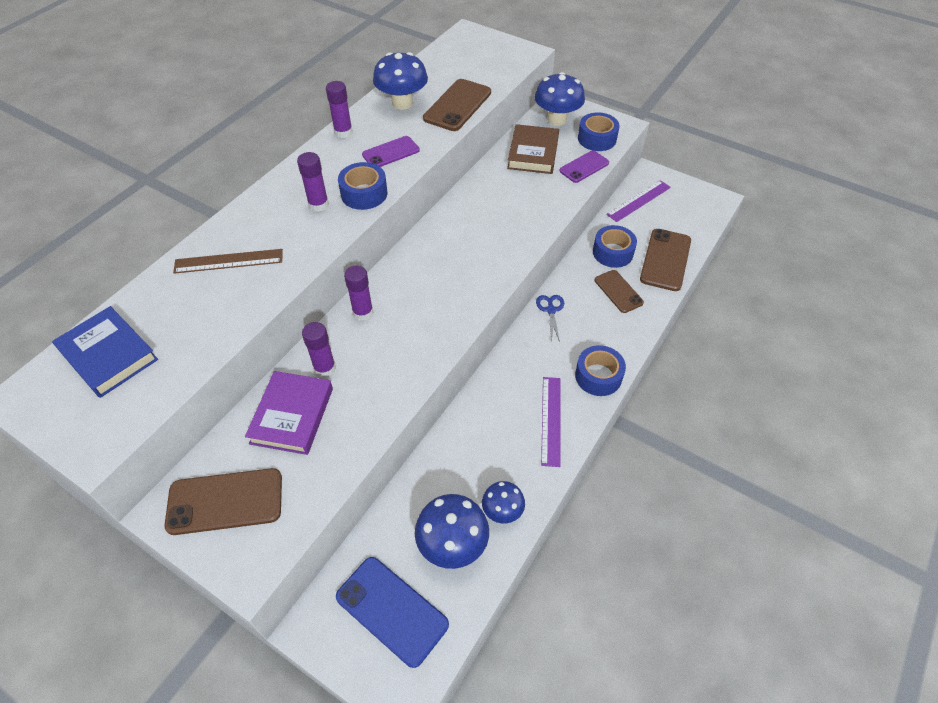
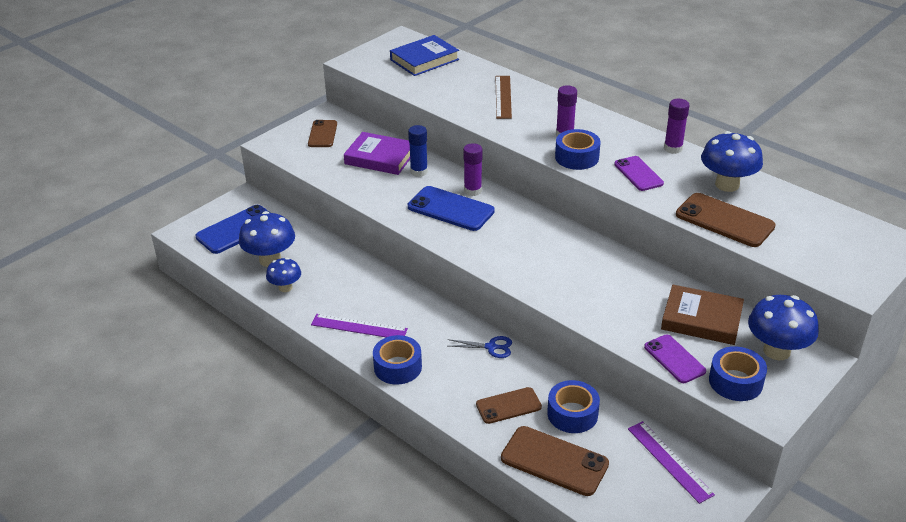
camera: 100 degrees right, 15 degrees down
(225, 501) = (322, 134): brown phone -> brown phone, size x0.64
(325, 368) = (419, 172): purple glue stick -> blue glue stick
(401, 327) = (450, 209): none -> blue phone

